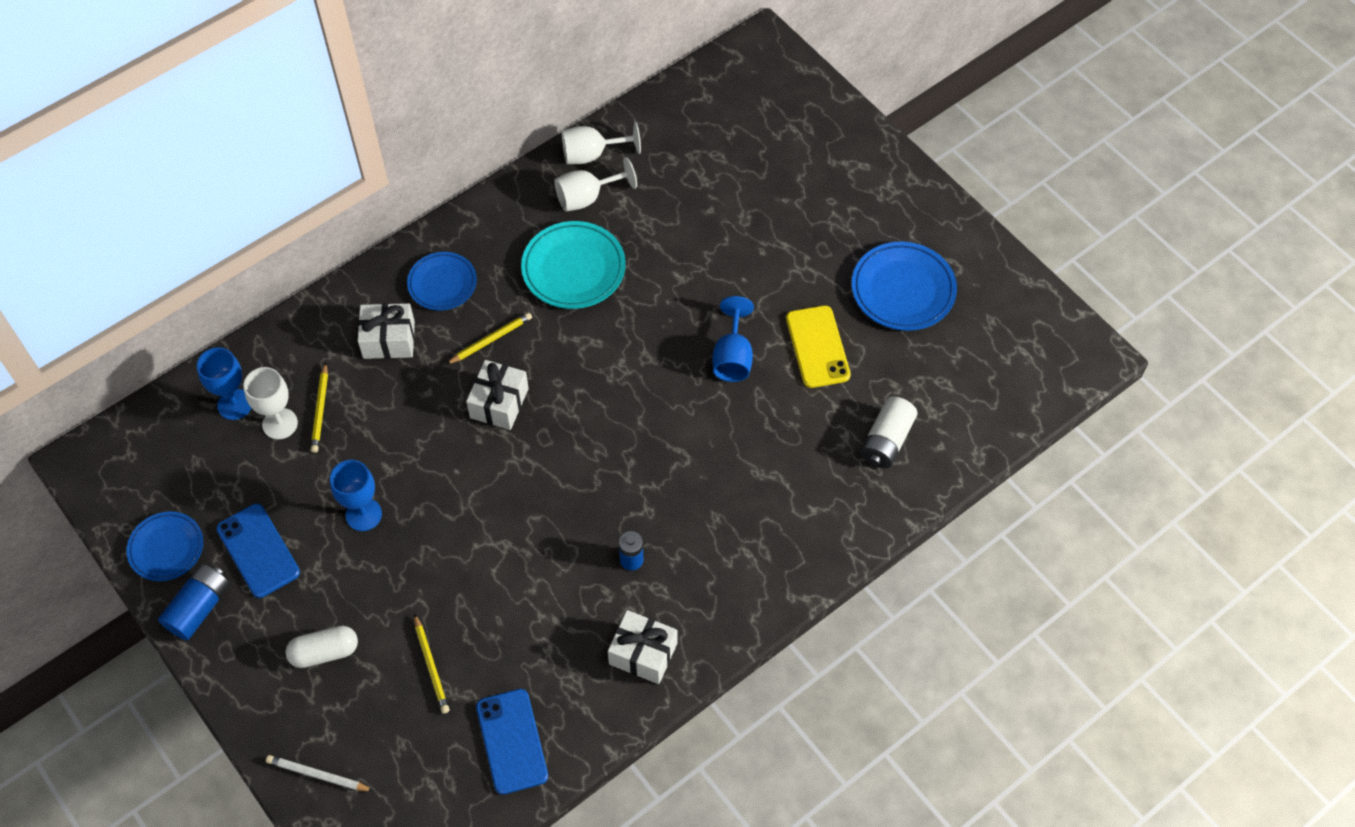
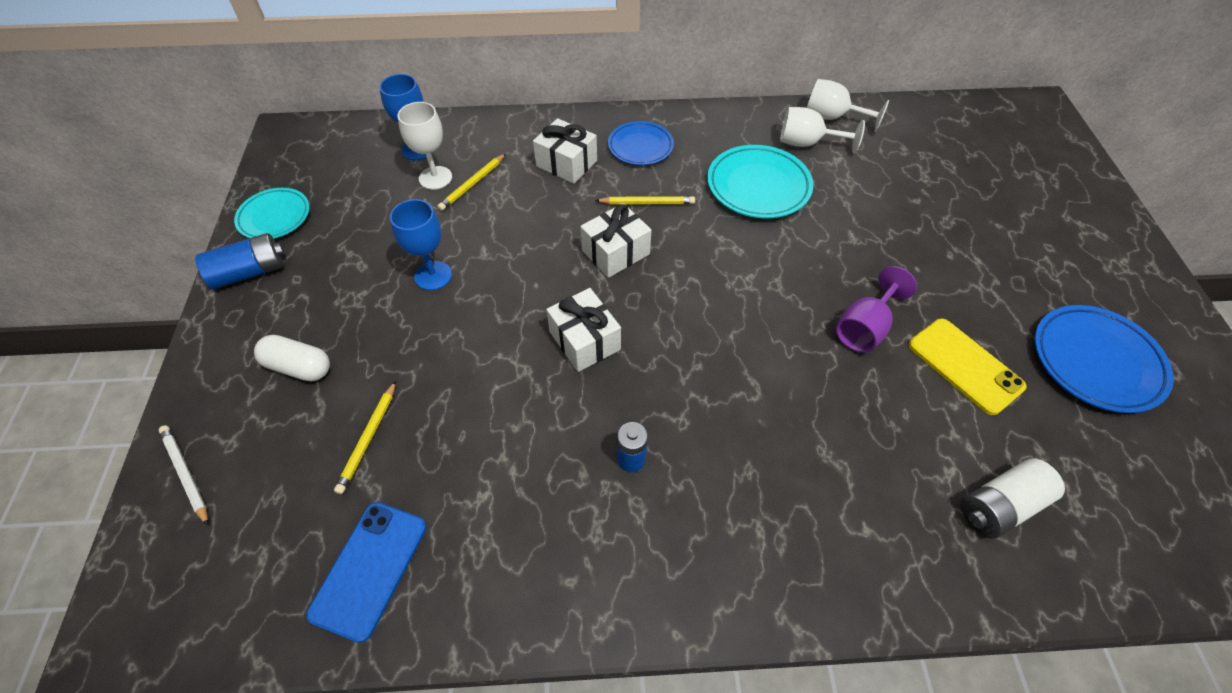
camera: 35 degrees right, 5 degrees down
(166, 548) = (274, 217): blue plate -> turquoise plate
(258, 551) = (332, 256): blue phone -> none
(643, 653) = (570, 567): white gift -> white gift (584, 340)
(732, 357) = (864, 328): blue goblet -> purple goblet
(817, 347) = (964, 366): yellow phone -> yellow phone turned 60 degrees counterclockwise

